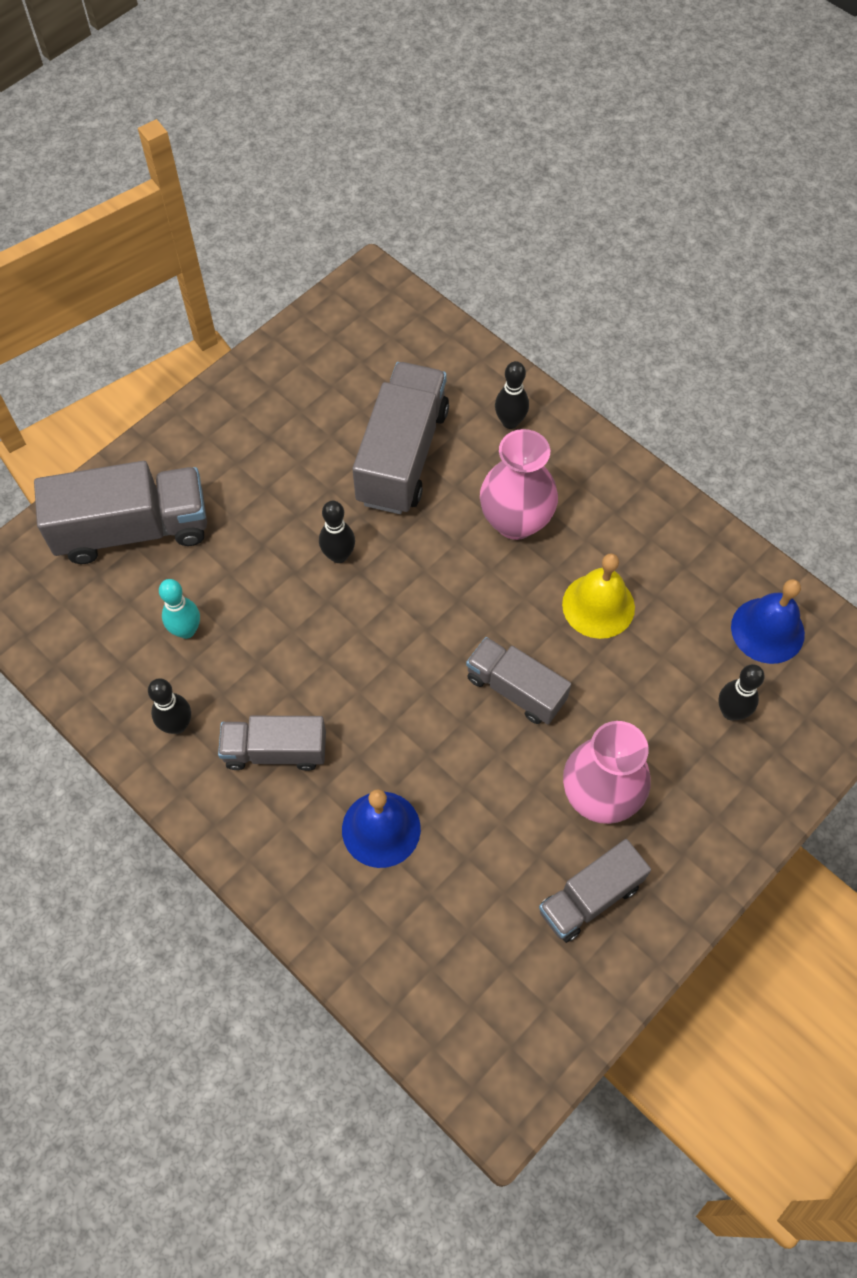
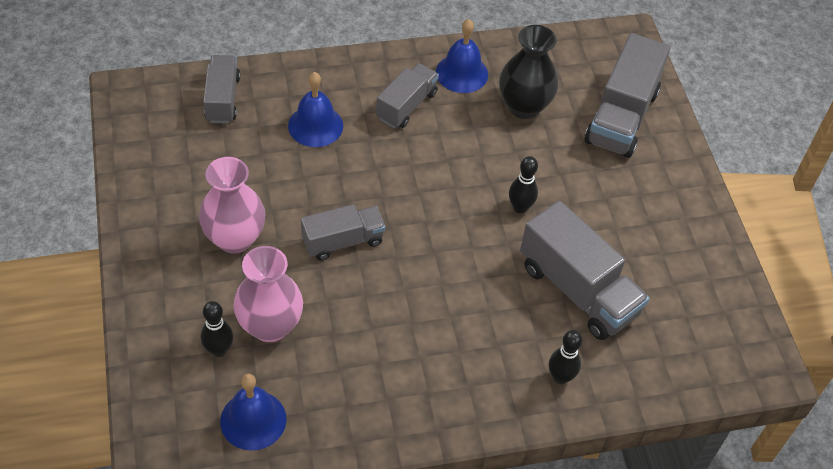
camera: 120 degrees right, 10 degrees down
(177, 725) = (462, 73): black bowling pin -> blue bell
(186, 630) = (524, 106): turquoise bowling pin -> black vase
(515, 521) = (469, 323): pink vase -> pink vase (270, 326)
(590, 898) = (183, 194): grey truck -> grey truck (222, 99)
(598, 605) = (361, 328): yellow bell -> none

